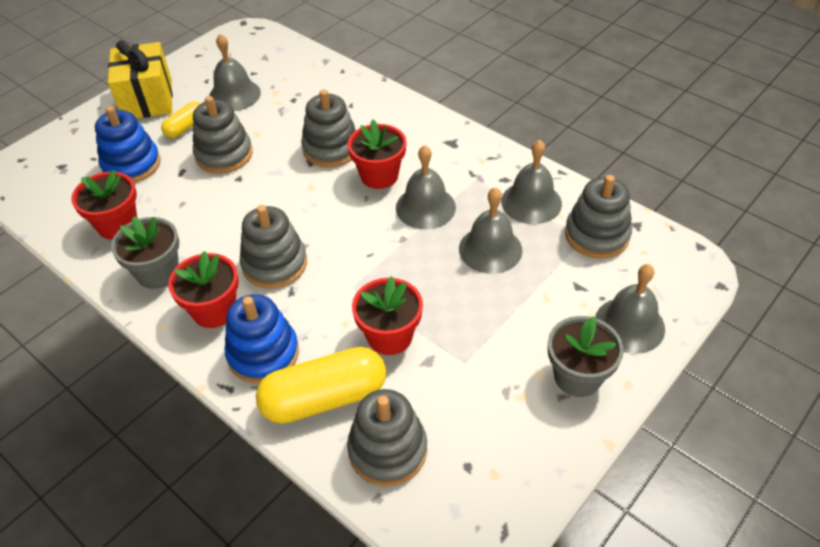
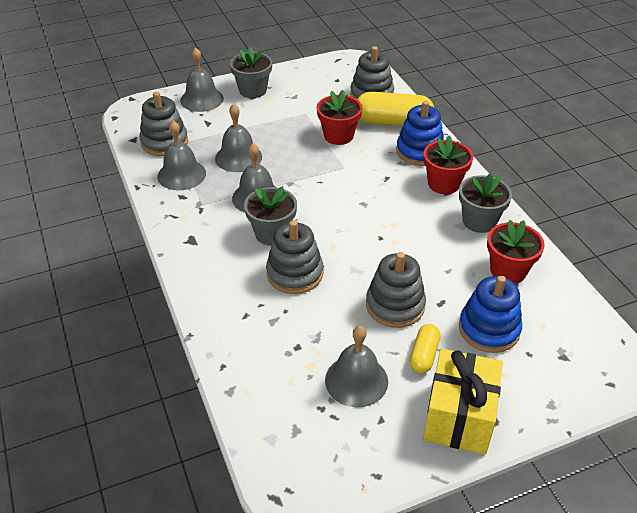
camera: 155 degrees left, 5 degrees down
(186, 127) = (424, 355): yellow capsule -> yellow capsule turned 45 degrees counterclockwise
(274, 264) = (390, 198): grey stacking toy -> none
(379, 176) = (272, 233): red flower pot -> grey flower pot

